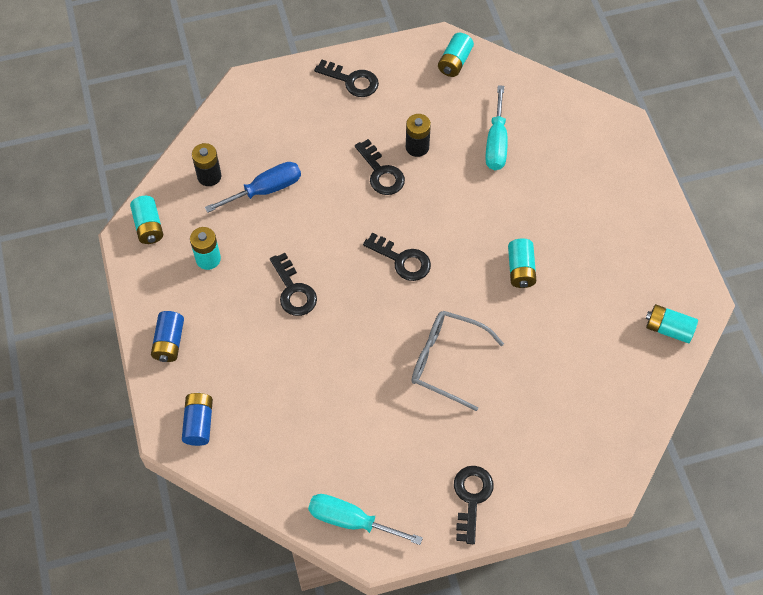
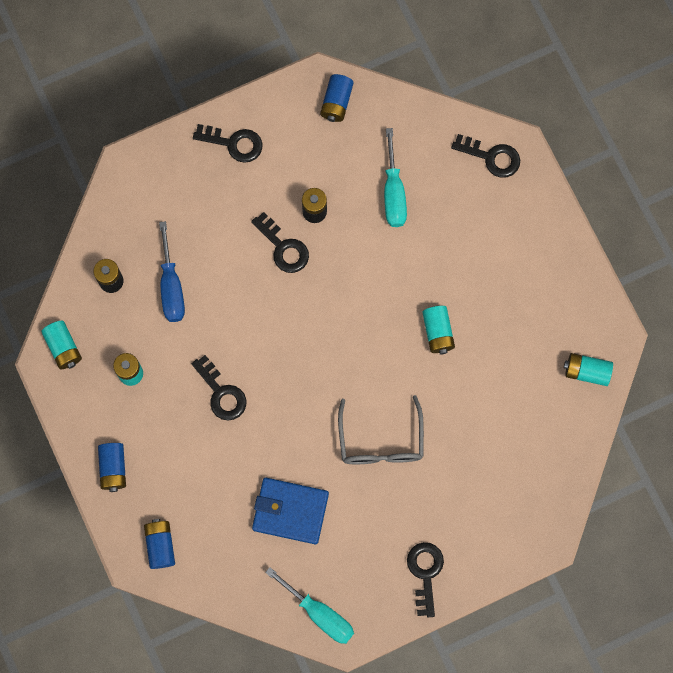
camera: 10 degrees left, 15 degrees up
(266, 190) = (171, 287): blue screwdriver -> blue screwdriver turned 120 degrees clockwise
(340, 412) = (290, 511): none -> blue wallet
(351, 520) = (319, 614): turquoise screwdriver -> turquoise screwdriver turned 150 degrees counterclockwise
(402, 260) = (321, 342): black key -> black key (491, 157)
(446, 361) = (381, 442): grey glasses -> grey glasses turned 105 degrees counterclockwise
(455, 62) = (336, 102): turquoise battery -> blue battery

